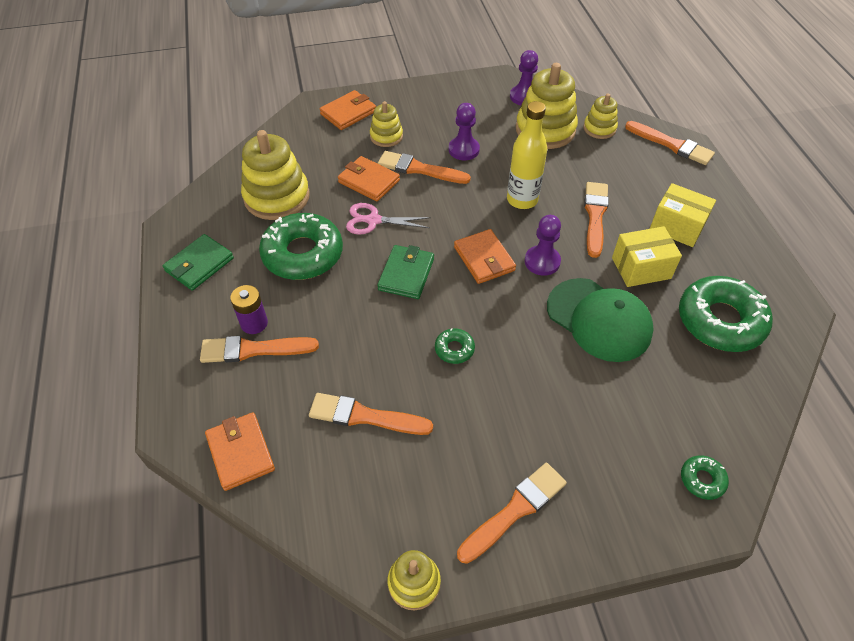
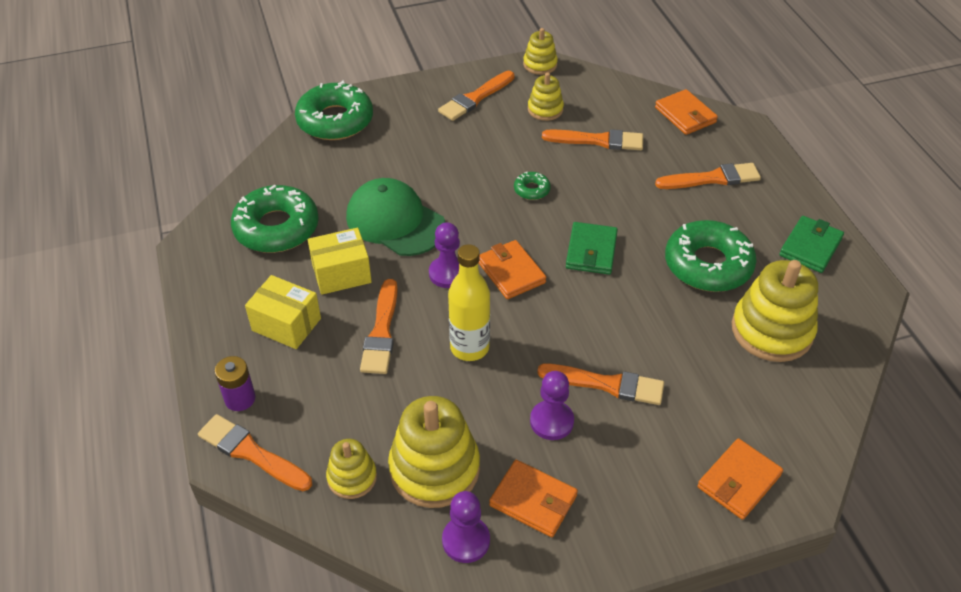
camera: 175 degrees right, 5 degrees down
(254, 323) = (723, 198): purple battery -> purple battery (240, 399)
(369, 181) = (667, 360): orange wallet -> orange wallet (533, 500)
(373, 220) = (644, 308): pink scissors -> none
(386, 136) = (667, 438): yellow stacking toy -> yellow stacking toy (545, 109)
(702, 479) = (335, 120): green donut -> green donut, size x2.26

